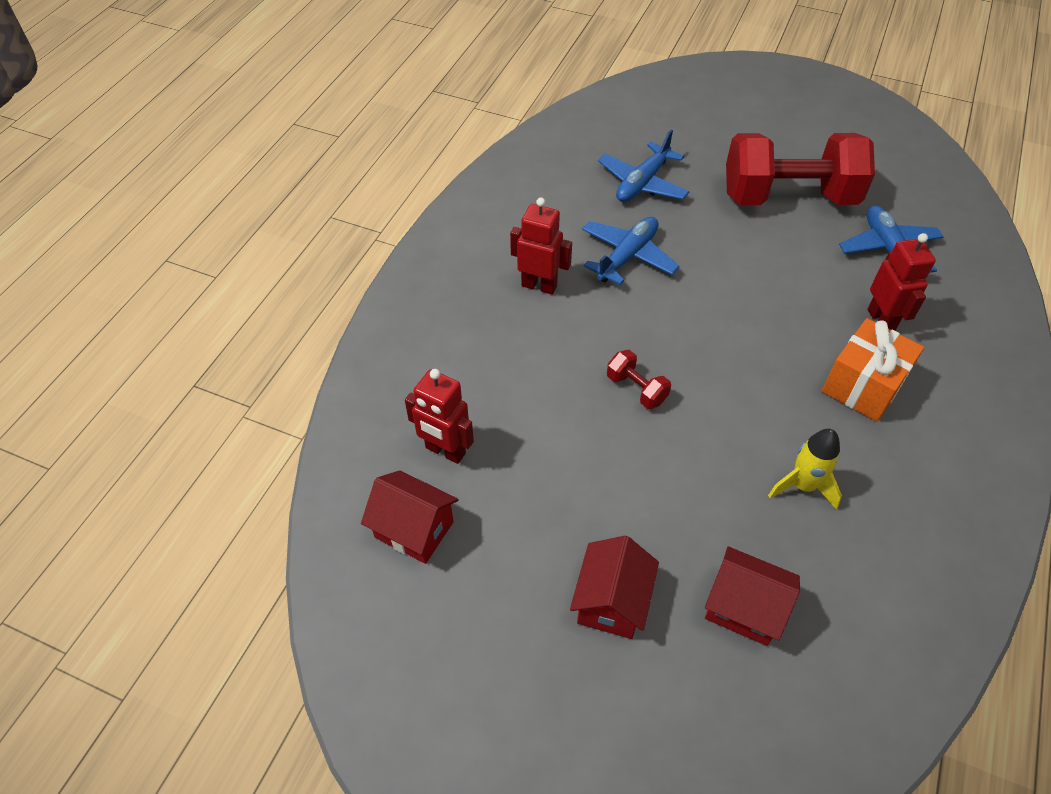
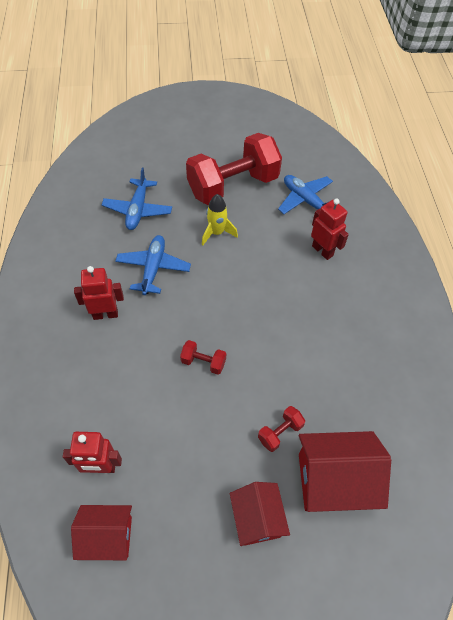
camera: 30 degrees left, 5 degrees up
(697, 515) = (280, 432): none -> red dumbbell
(744, 608) = (333, 480): red house -> red house, size x1.55
(803, 486) = (329, 382): yellow rocket -> yellow rocket (217, 233)
(863, 385) = (332, 299): orange gift -> none

